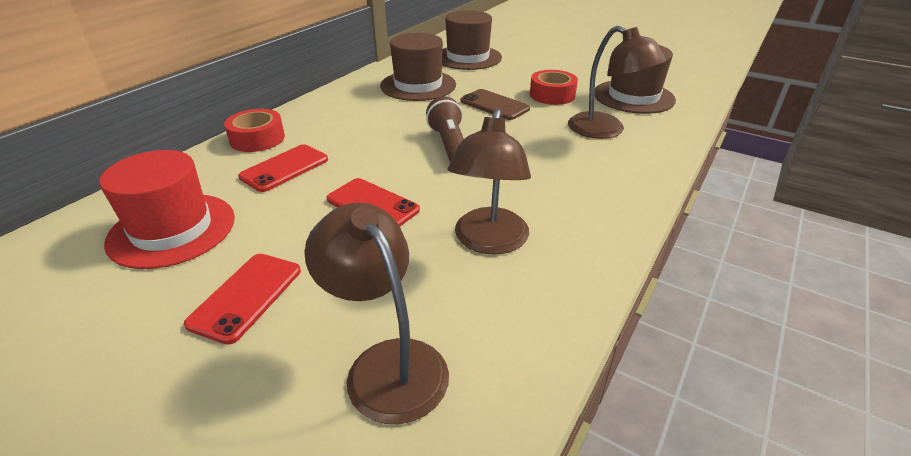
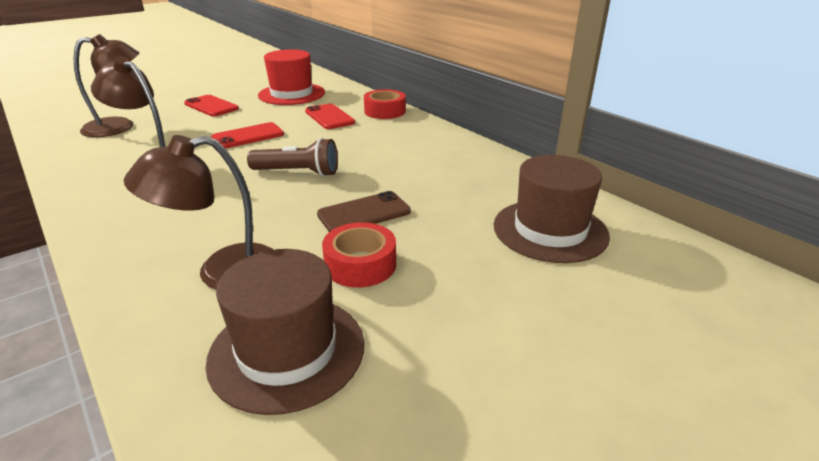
camera: 110 degrees right, 5 degrees down
(418, 85) = (456, 179): brown hat -> none

